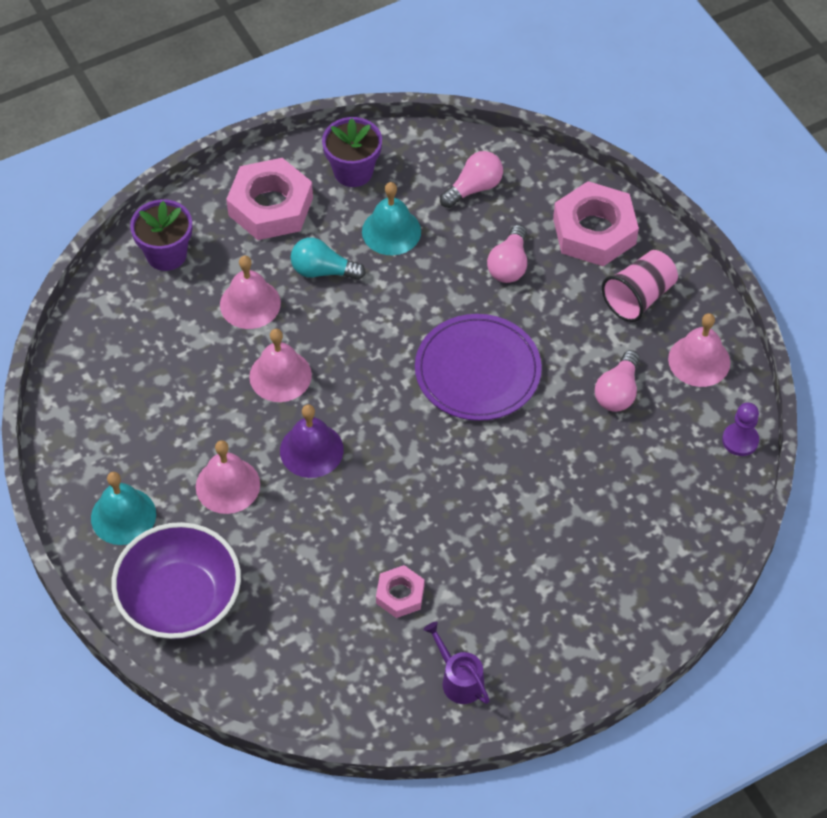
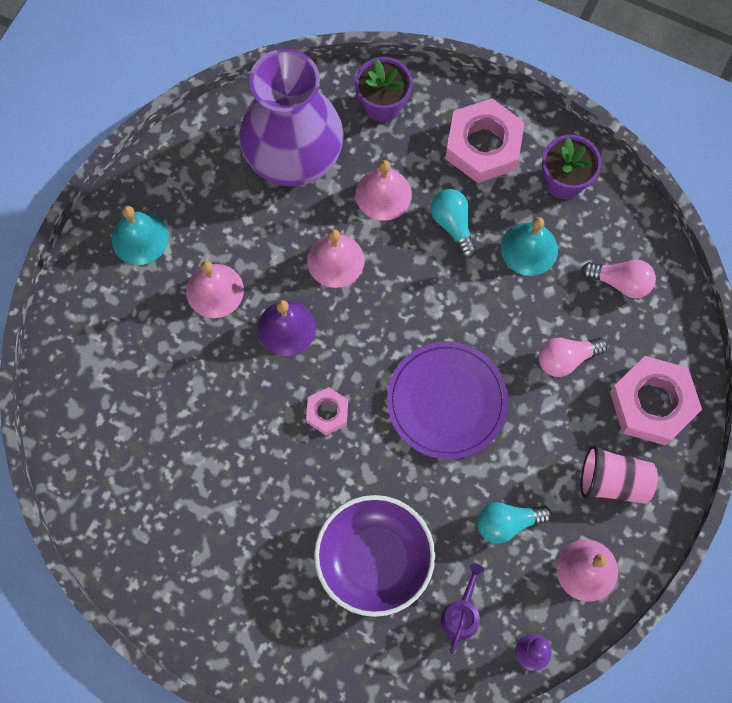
camera: 55 degrees right, 15 degrees up
(150, 347) = (293, 153): none -> purple vase
(180, 599) = (99, 325): purple bowl -> purple bowl (374, 560)
(400, 595) = (207, 477): pink nut -> pink nut (327, 412)
(459, 679) = (164, 568): purple watering can -> purple watering can (461, 614)
(618, 392) = (507, 523): pink light bulb -> turquoise light bulb

